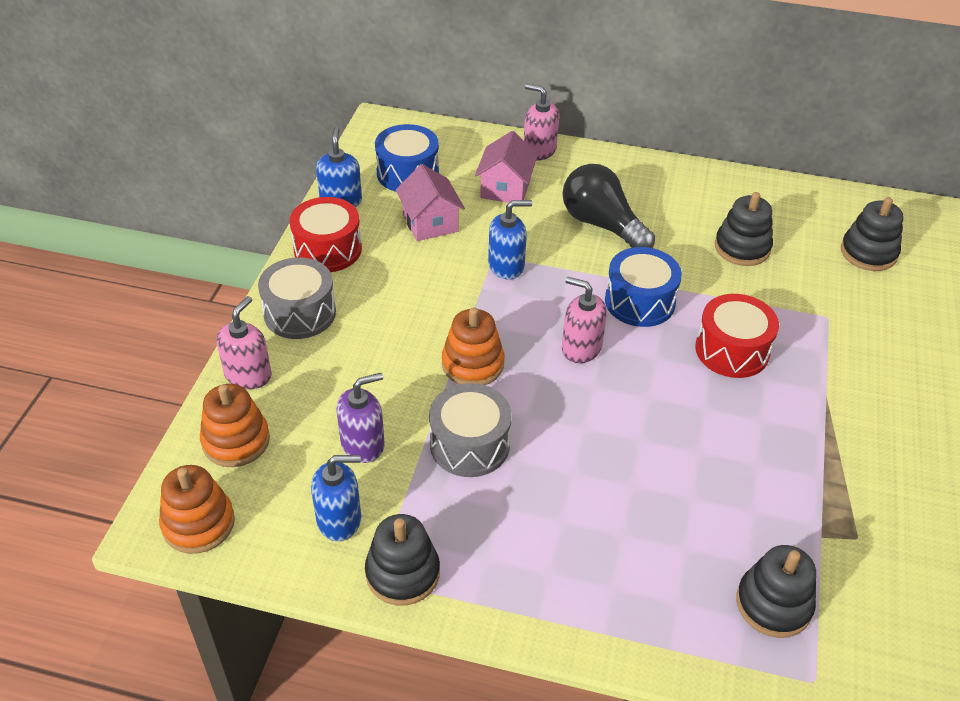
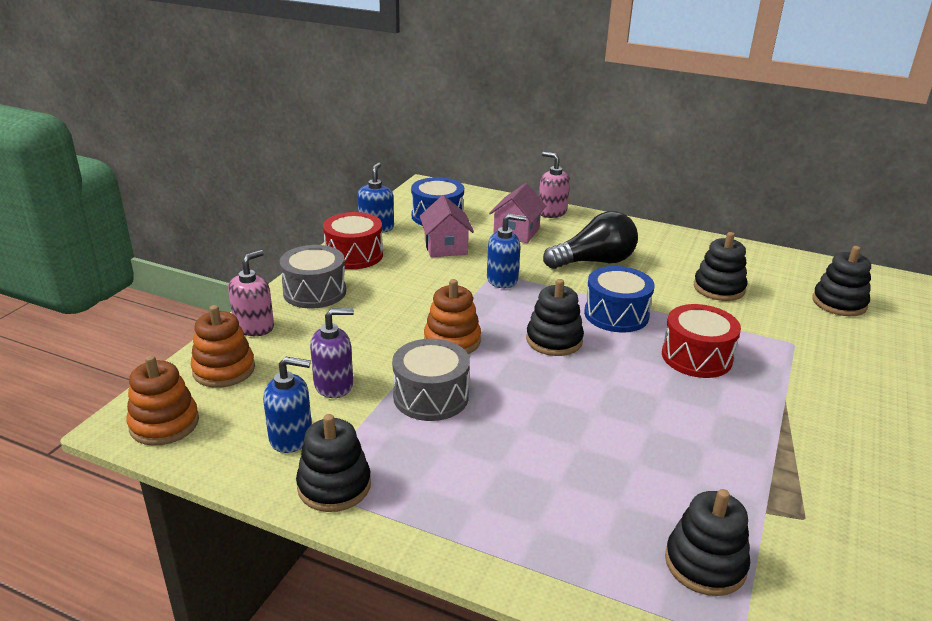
camera: 10 degrees right, 15 degrees down
(581, 348) = (554, 340): pink soap dispenser -> black stacking toy
(602, 225) = (594, 262): black light bulb -> black light bulb turned 105 degrees clockwise

